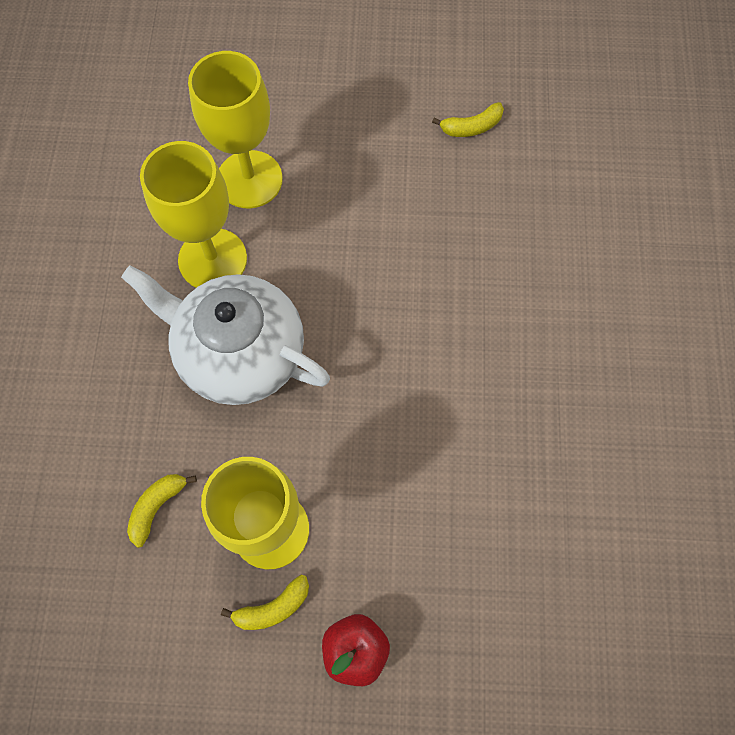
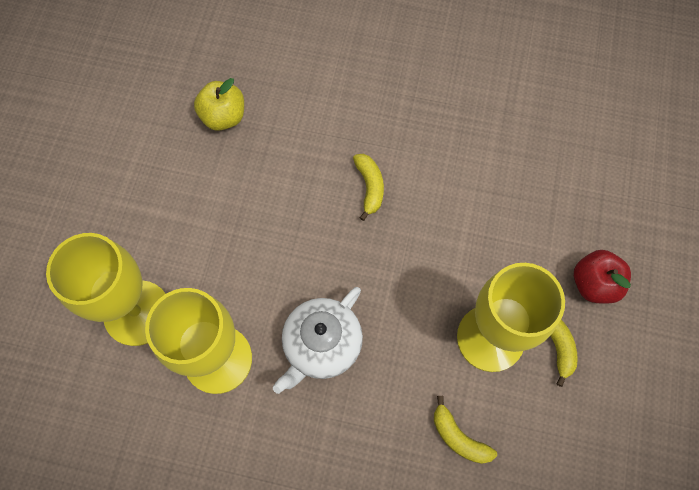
camera: 80 degrees left, 0 degrees up
(239, 352) = (321, 345): white teapot -> white teapot, size x0.65
(471, 127) = (138, 106): yellow banana -> yellow banana (370, 187)
(480, 208) = (223, 116): none -> yellow apple

